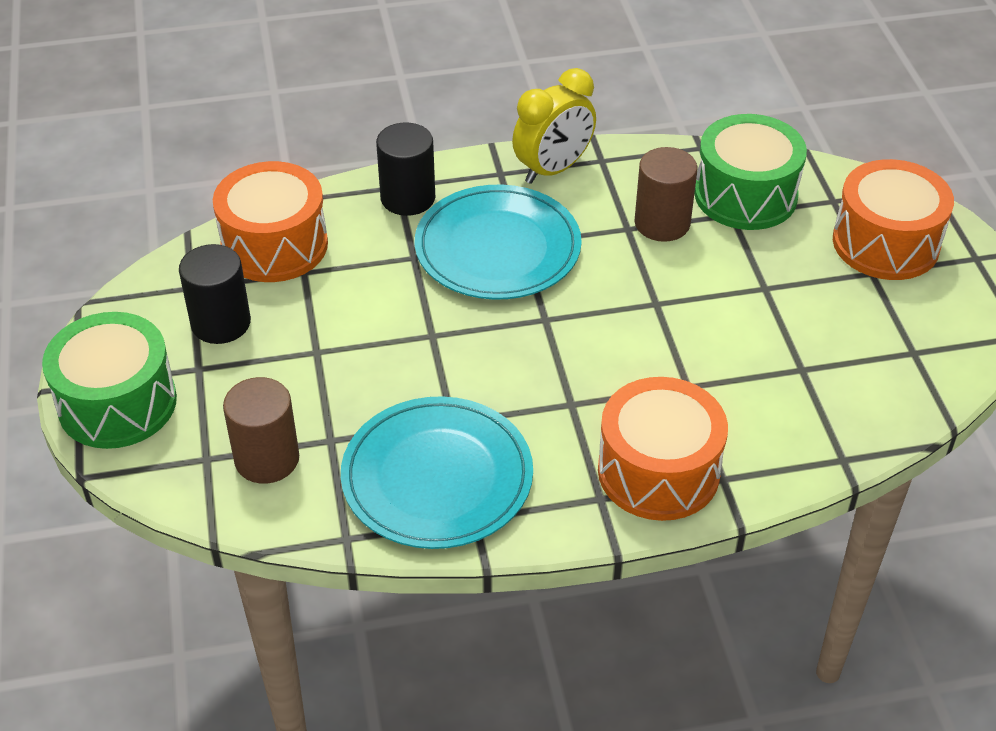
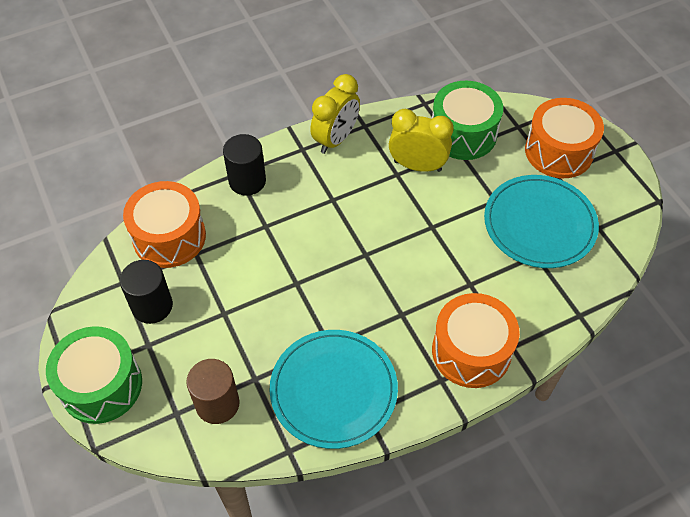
camera: 15 degrees left, 10 degrees up
(497, 248) = (318, 207): turquoise plate -> turquoise plate (539, 224)
(662, 223) = (417, 166): brown cylinder -> yellow clock

